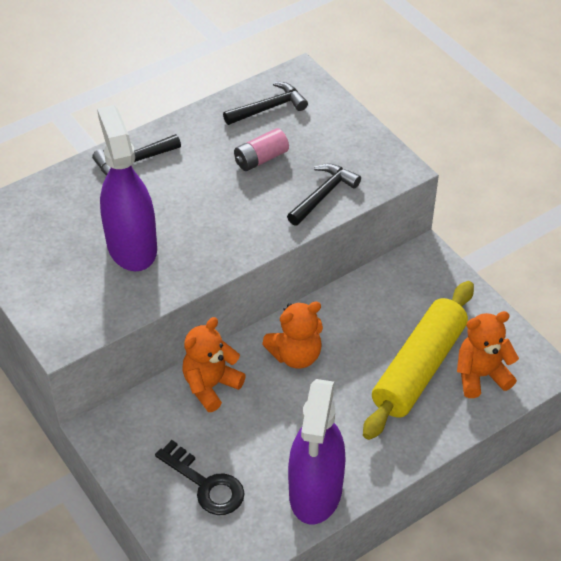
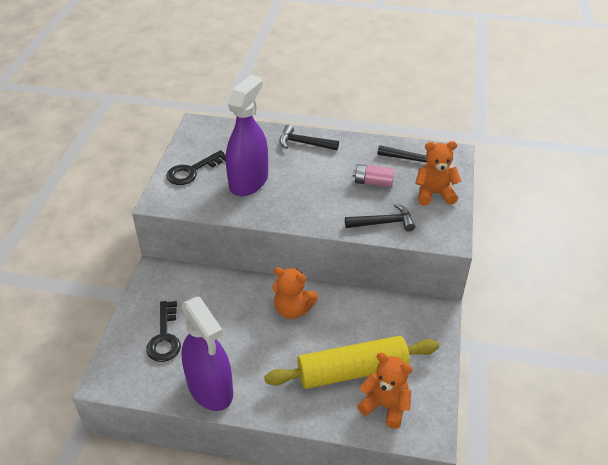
camera: 45 degrees right, 5 degrees down
(50, 279) = (192, 171): none -> black key
(211, 386) = (230, 291): orange teddy bear -> orange teddy bear (434, 194)
(315, 491) = (210, 388): purple spray bottle -> purple spray bottle turned 90 degrees counterclockwise

